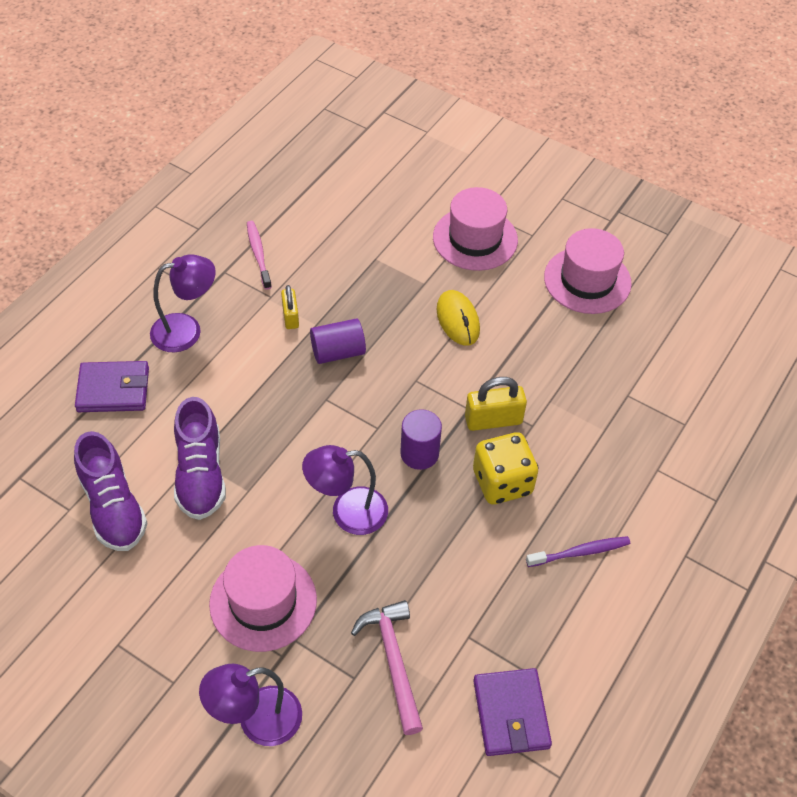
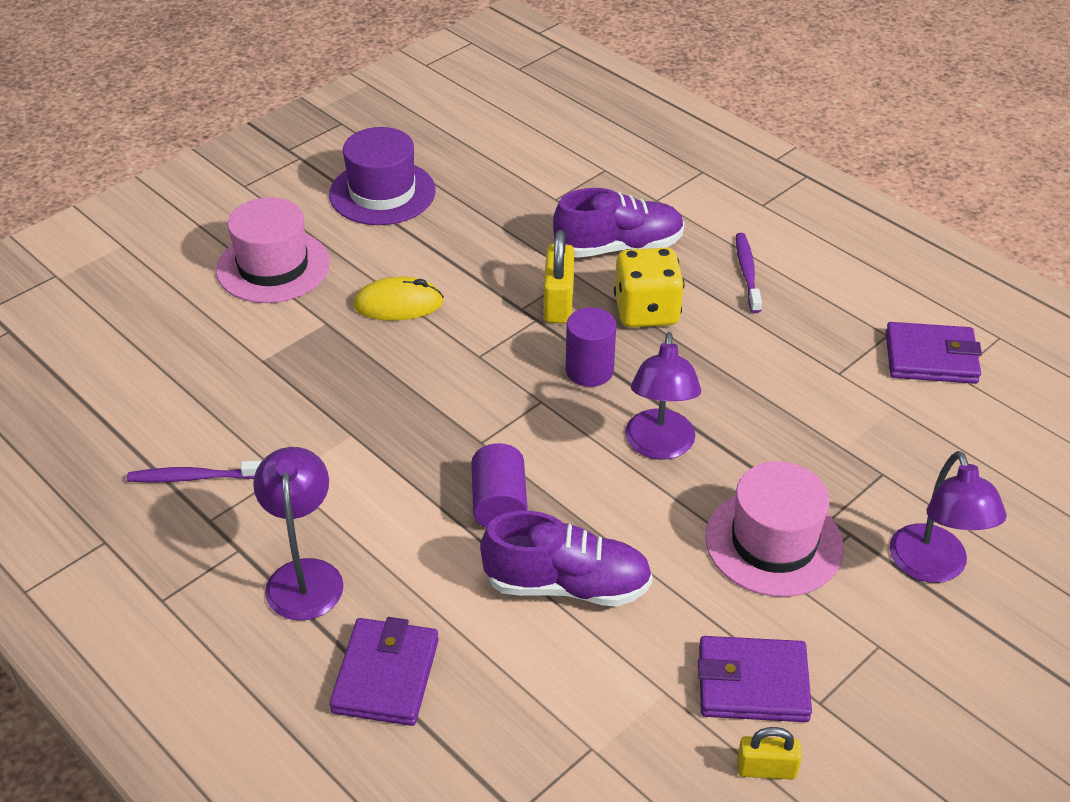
camera: 75 degrees left, 10 degrees down
(113, 507) = (599, 691): purple shoe -> purple shoe (618, 247)
(129, 599) = (752, 684): none -> purple wallet
(258, 254) = (194, 477): pink toothbrush -> purple toothbrush
(290, 316) = (327, 458): yellow padlock -> yellow padlock (766, 769)
(338, 352) = (407, 419): purple cylinder -> purple cylinder (499, 504)
(393, 661) = (864, 437): pink hammer -> none
(587, 280) = (382, 193): pink hat -> purple hat

